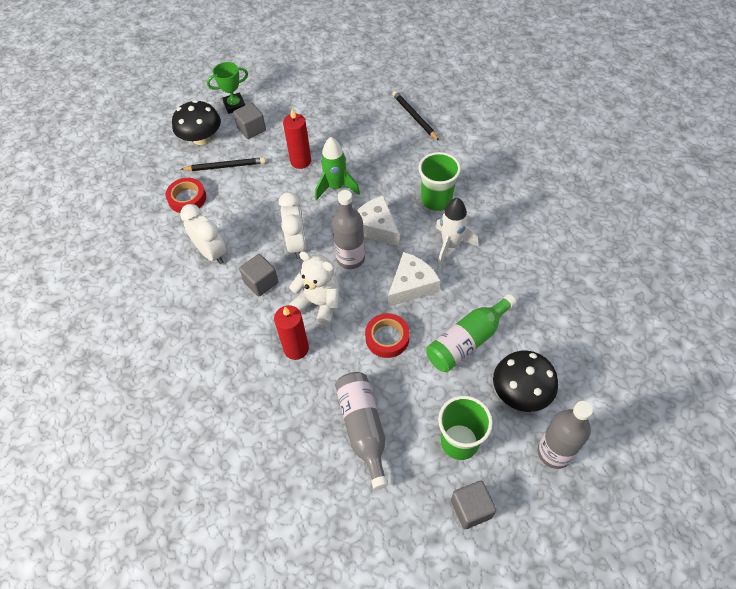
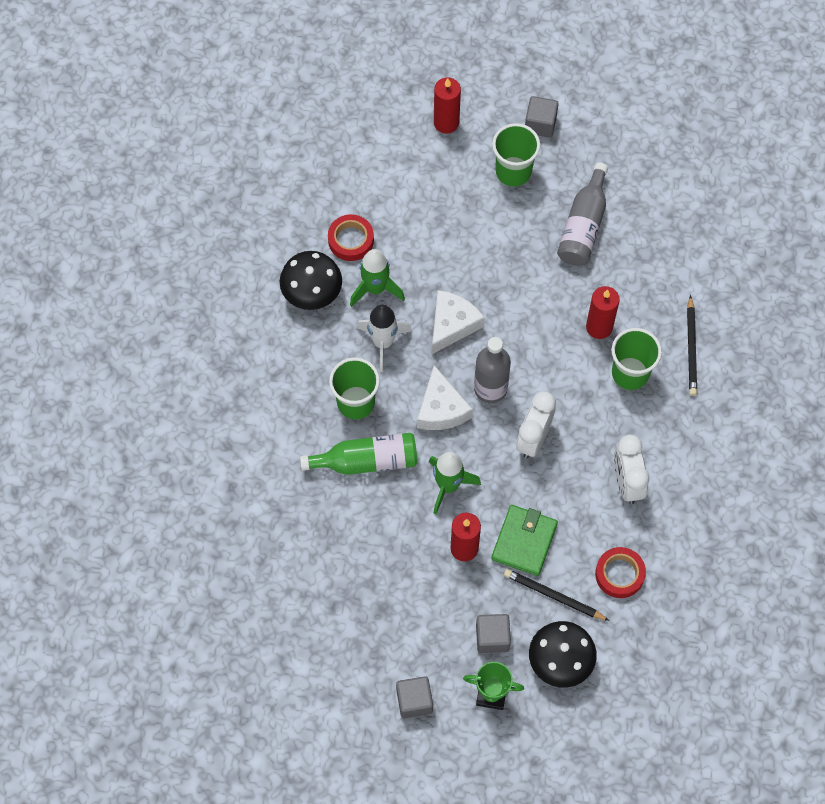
camera: 150 degrees left, 10 degrees up
(250, 327) = (630, 373): none -> green cup
(261, 282) = (594, 416): grey cube -> grey cube (414, 701)
(263, 184) = (524, 541): none -> green wallet
(319, 304) = (551, 358): white teddy bear -> none
(387, 338) = (511, 288): red tape -> red tape (351, 240)
(411, 285) = (452, 324): white cheese -> white cheese turned 135 degrees clockwise
(414, 117) = (291, 531): black pencil -> black pencil (691, 348)
(467, 341) = (442, 243): green bottle -> green bottle (366, 461)
(488, 277) = (375, 289): none -> green rocket
(520, 392) = (434, 178): black mushroom -> black mushroom (312, 292)
(554, 452) = (446, 122): grey bottle -> red candle

